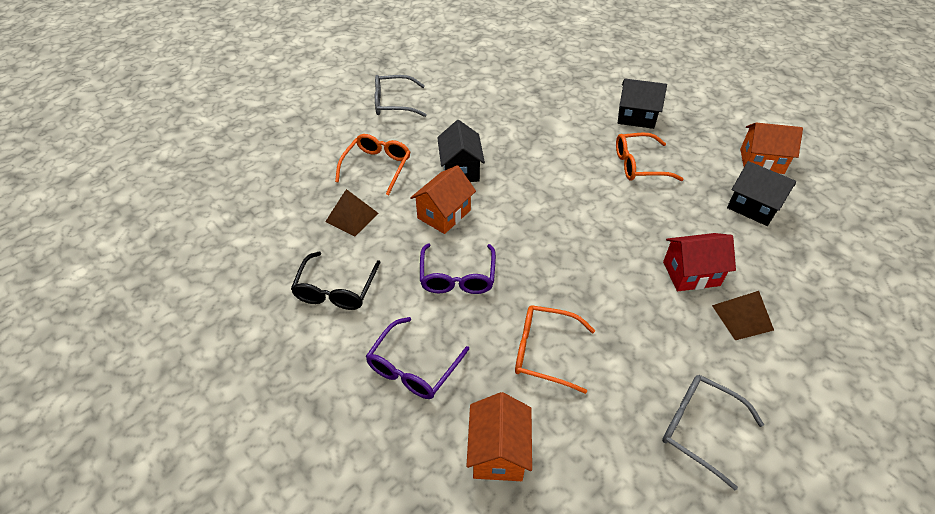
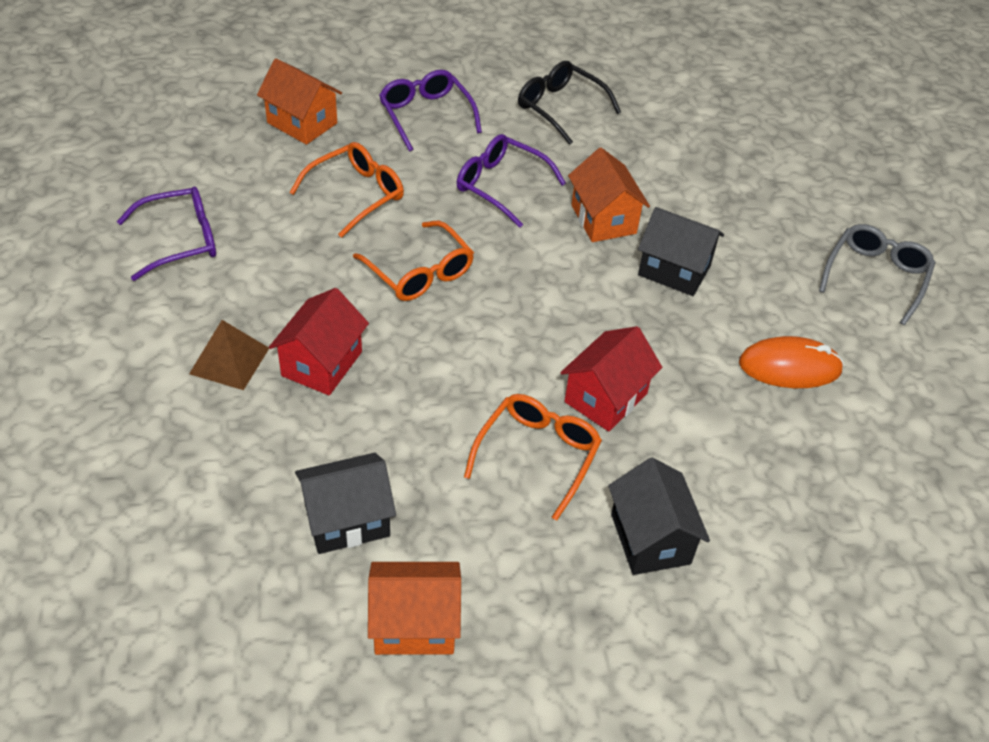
camera: 120 degrees right, 0 degrees up
(352, 217) = (657, 153): brown pyramid -> none
(377, 167) = (735, 205): orange glasses -> orange glasses (420, 273)
(490, 111) = (789, 367): none -> orange mouse
(579, 158) = (605, 398): none -> red house
(636, 117) = (650, 539): black house -> black house turned 60 degrees counterclockwise
(699, 428) = (181, 240): grey glasses -> purple glasses
(761, 161) = (414, 624): orange house -> orange house turned 45 degrees clockwise

